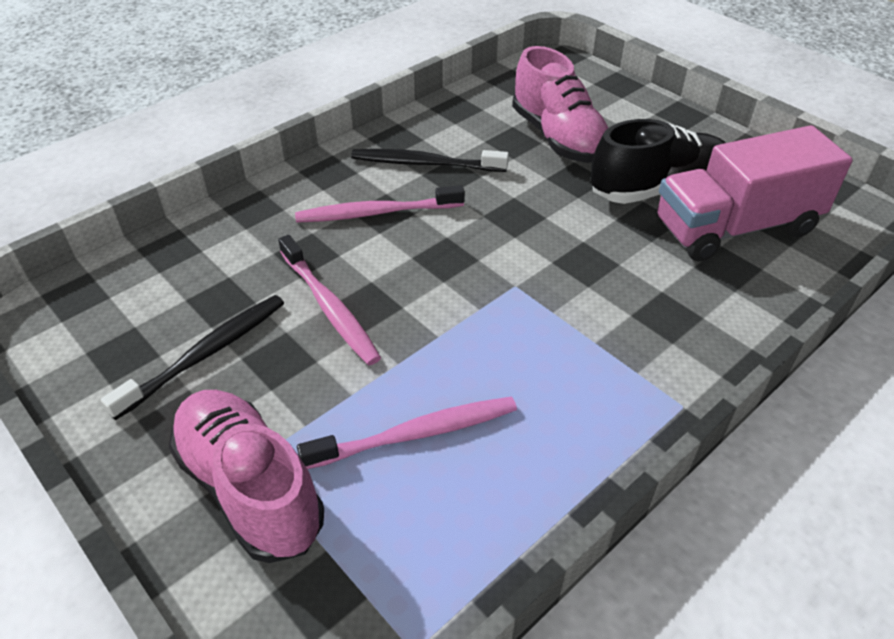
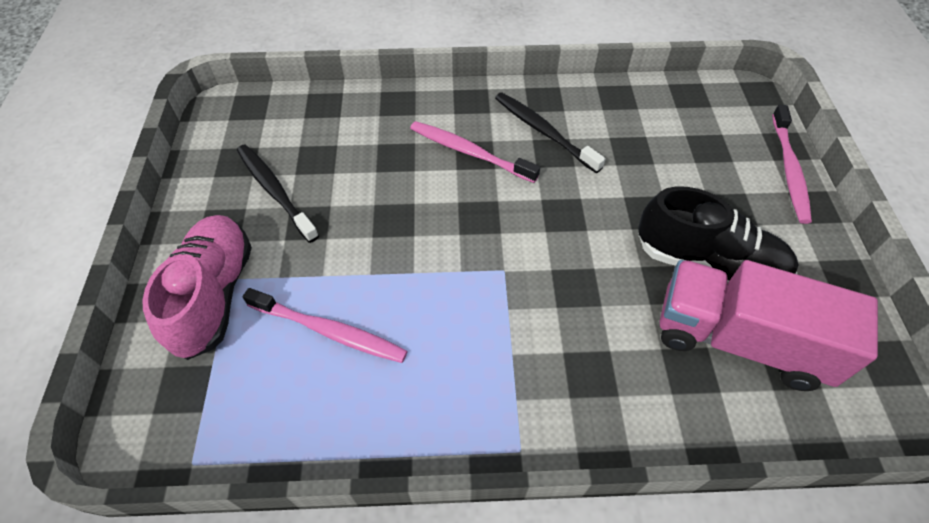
camera: 40 degrees right, 10 degrees up
(206, 354) = (275, 191): black toothbrush -> black toothbrush turned 120 degrees counterclockwise
(329, 307) = (370, 205): pink toothbrush -> pink toothbrush (789, 170)
(558, 138) = (672, 167): pink shoe -> none

